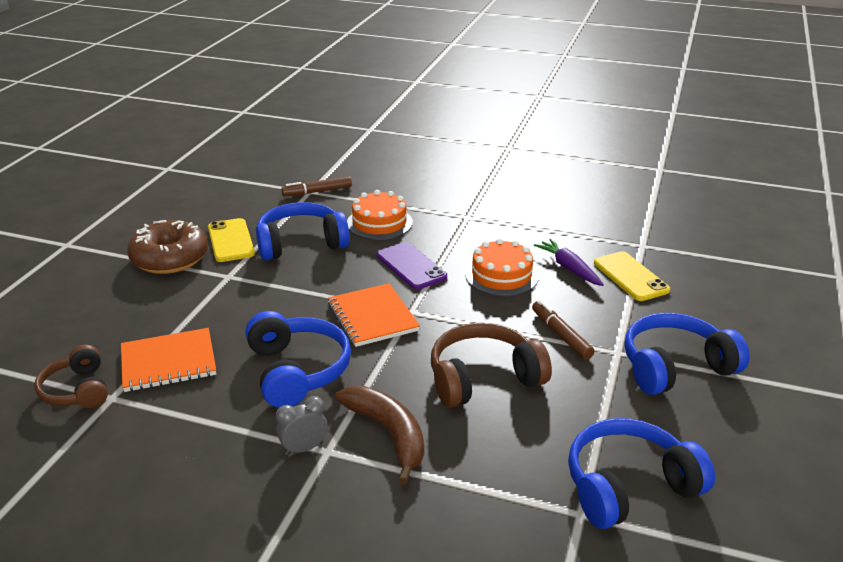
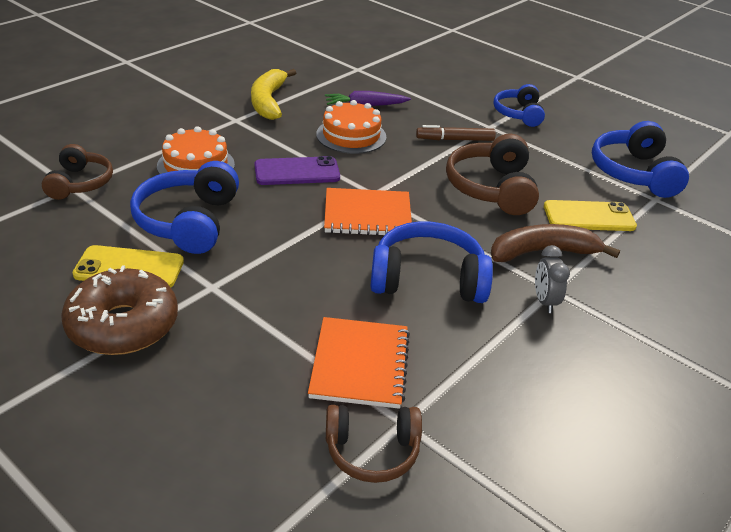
camera: 70 degrees left, 5 degrees up
(317, 192) = (80, 183): brown marker -> brown headphones
(516, 221) = (268, 101): none -> yellow banana
(630, 277) = (397, 88): yellow phone -> yellow phone (589, 217)
(675, 367) = (518, 114): blue headphones -> blue headphones, size x0.65

